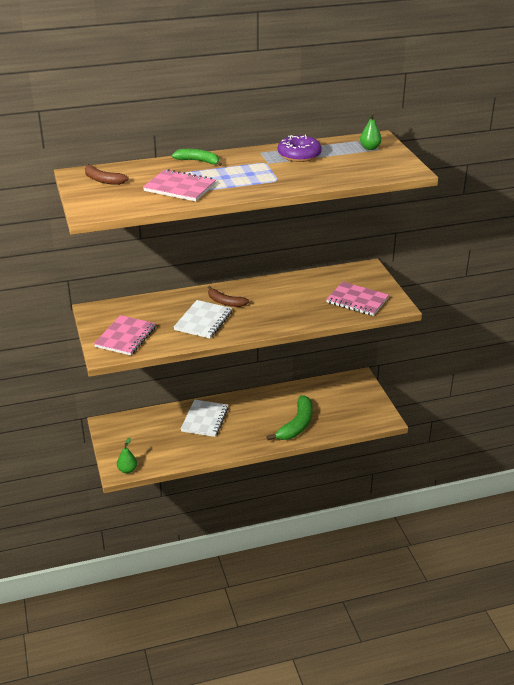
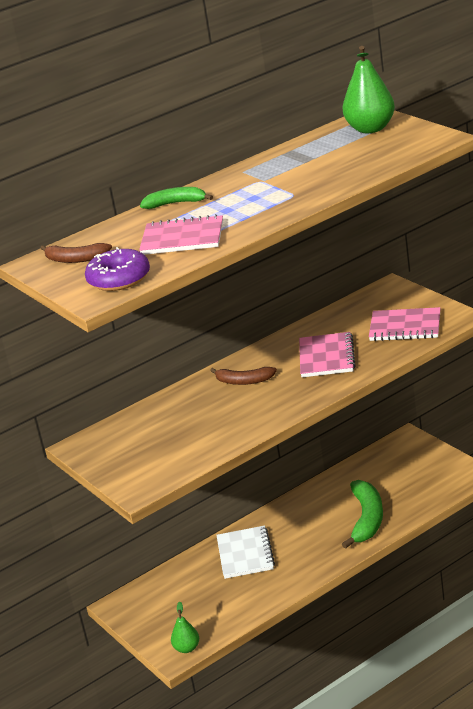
camera: 15 degrees left, 5 degrees down
(125, 337) = (149, 462): pink notebook -> pink notebook (326, 357)
(203, 321) = (234, 411): white notebook -> none
(299, 155) = (293, 161): purple donut -> purple donut (119, 279)
(370, 148) = (370, 129): green pear -> green pear, size x1.83

